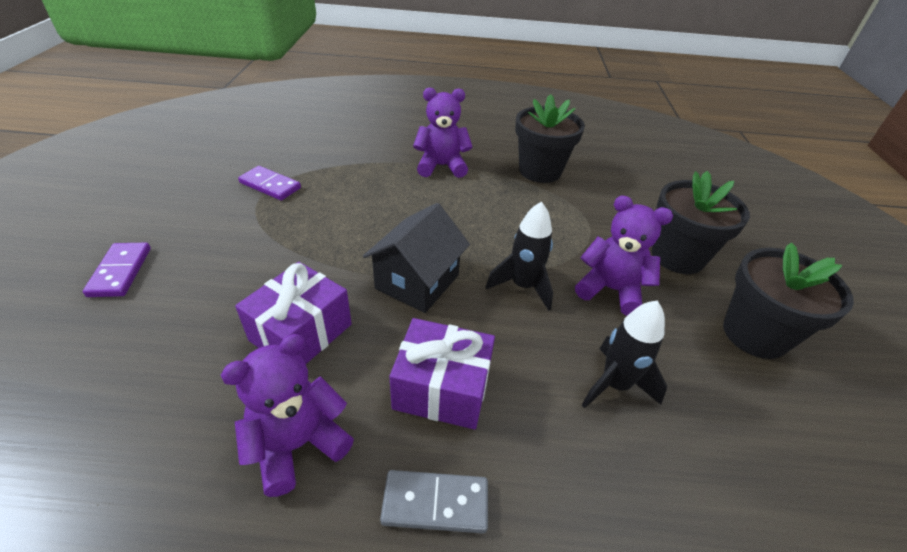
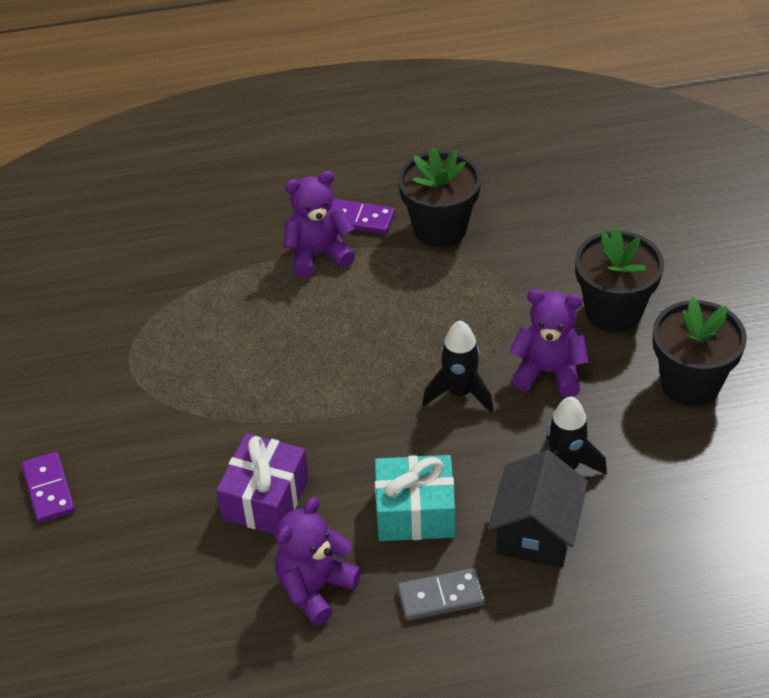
camera: 10 degrees left, 5 degrees up
(270, 185) = (130, 341): purple domino -> purple domino (359, 219)
(417, 282) = (352, 417): black house -> black house (536, 532)
(442, 388) = (415, 512): purple gift -> turquoise gift

